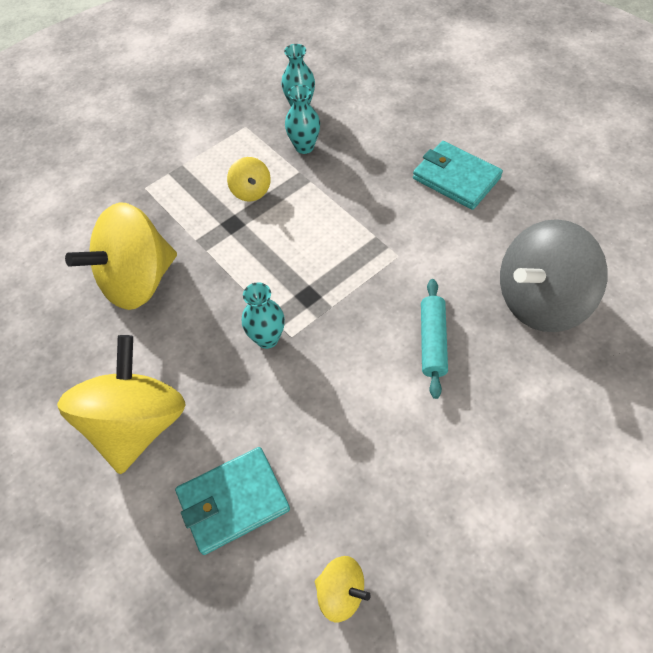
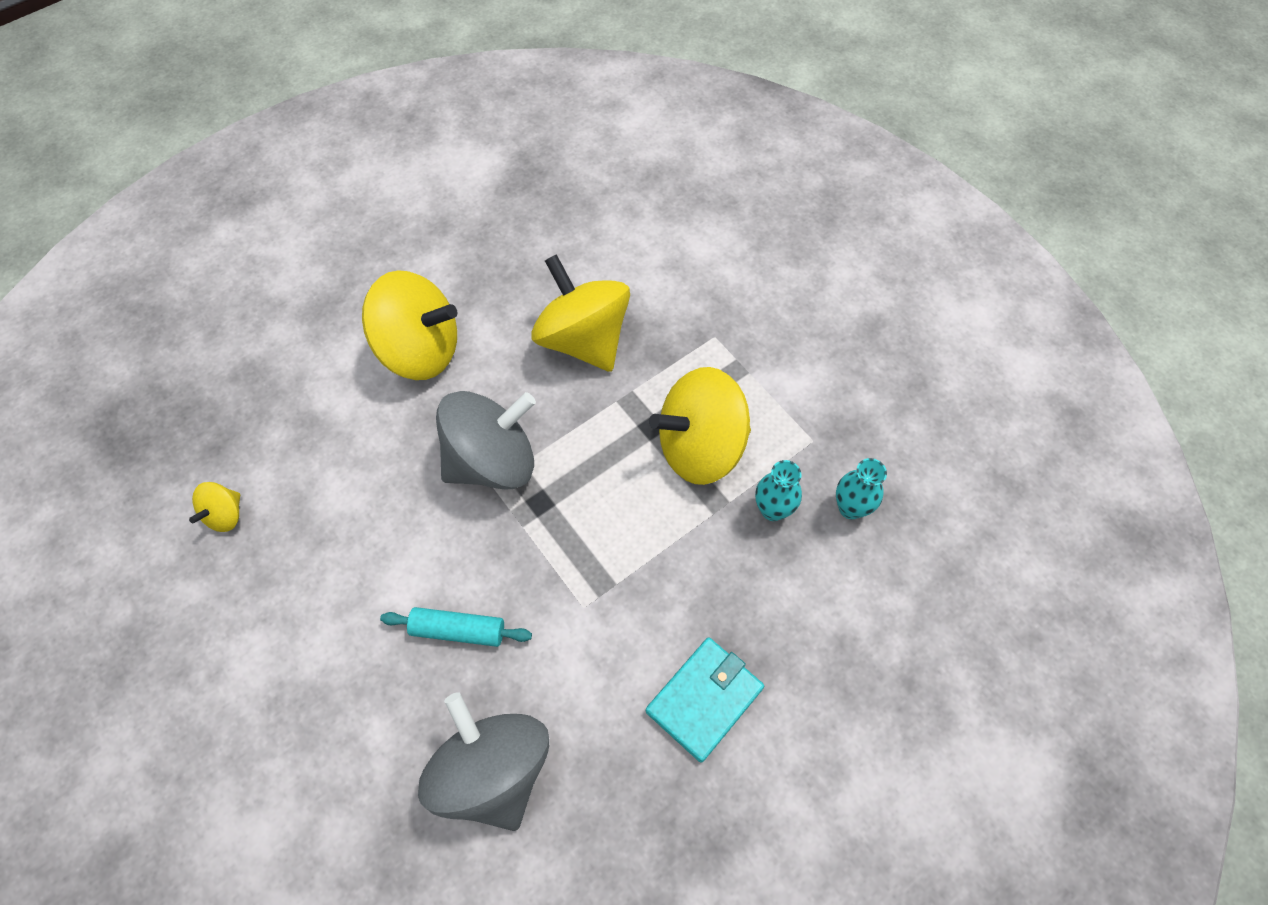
camera: 90 degrees right, 5 degrees up
(233, 501) = (327, 429): turquoise wallet -> none
(251, 191) = (700, 446): yellow spinning top -> yellow spinning top, size x2.17
(267, 338) = (492, 460): turquoise vase -> grey spinning top

